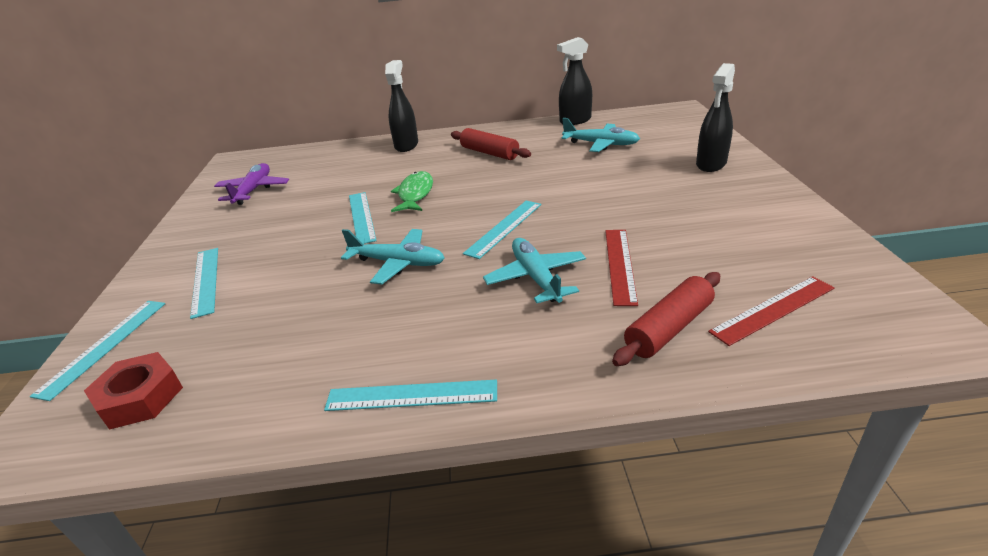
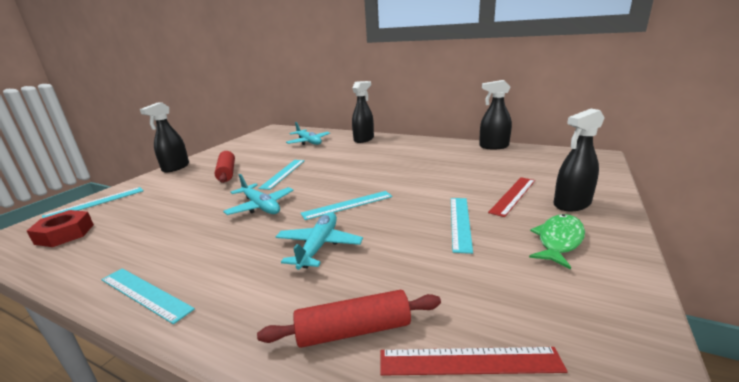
camera: 30 degrees right, 10 degrees down
(158, 257) = (175, 167): none -> black spray bottle
(205, 280) = (173, 185): turquoise ruler -> turquoise ruler (460, 222)
(253, 190) = (258, 146): purple plane -> none
(415, 194) = (328, 168): green fish -> green fish (559, 240)
(489, 153) = (405, 154): red rolling pin -> red rolling pin (227, 172)
(601, 144) = (492, 166): turquoise plane -> turquoise plane (309, 142)
(620, 265) = (387, 260): red ruler -> red ruler (513, 195)

